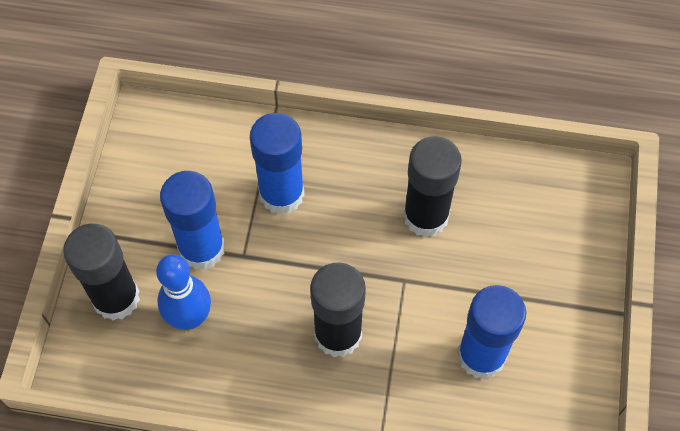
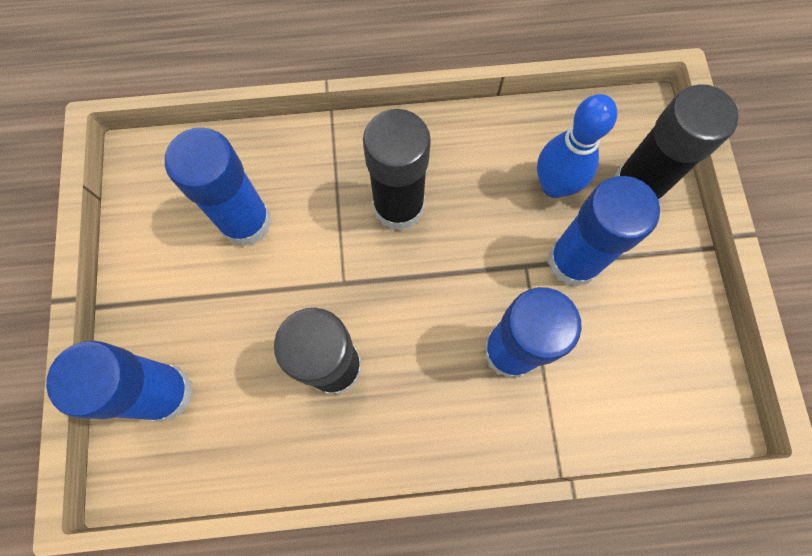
camera: 165 degrees right, 10 degrees up
(565, 230) = (165, 393): none -> blue glue stick

